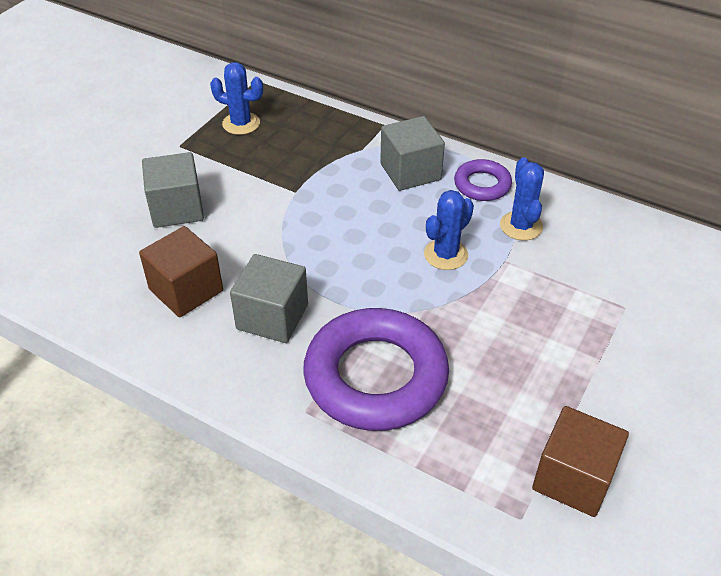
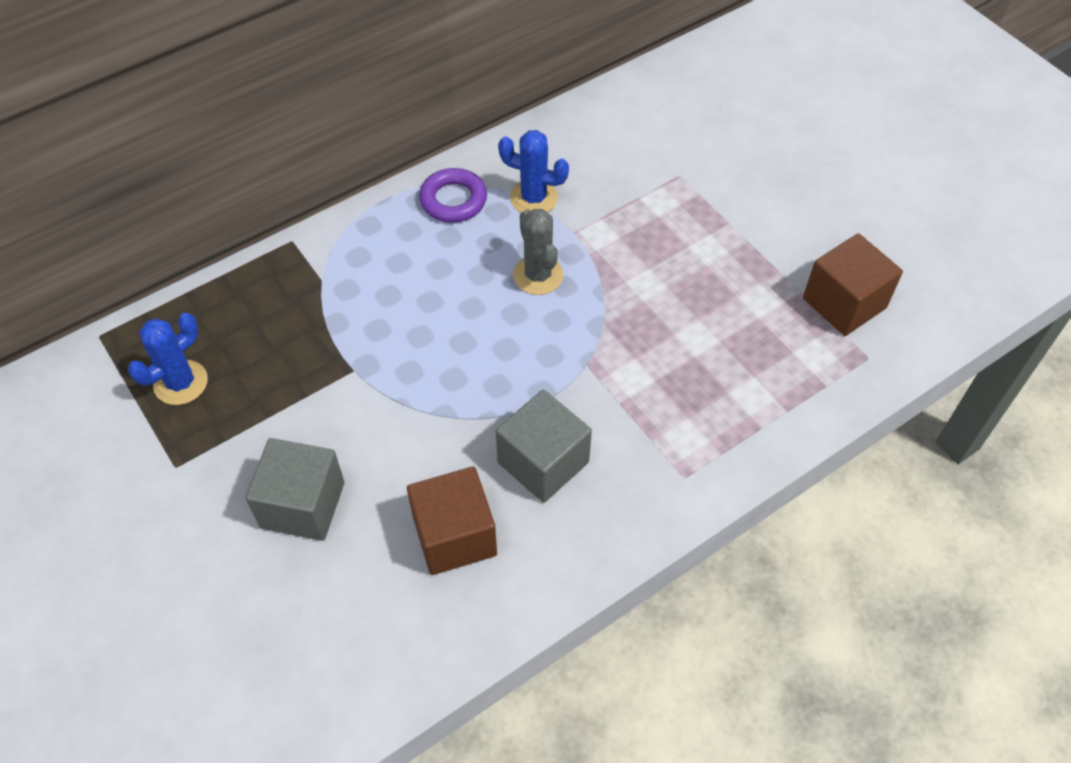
camera: 65 degrees left, 10 degrees up
(375, 376) = (669, 400): purple ring -> none
(410, 172) = (391, 251): grey cube -> none
(446, 255) = (538, 275): blue cactus -> grey cactus

